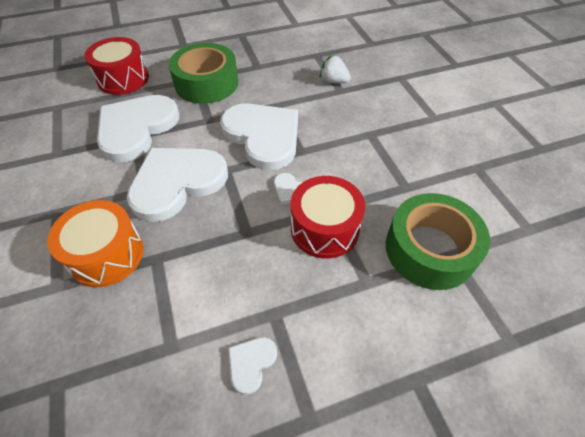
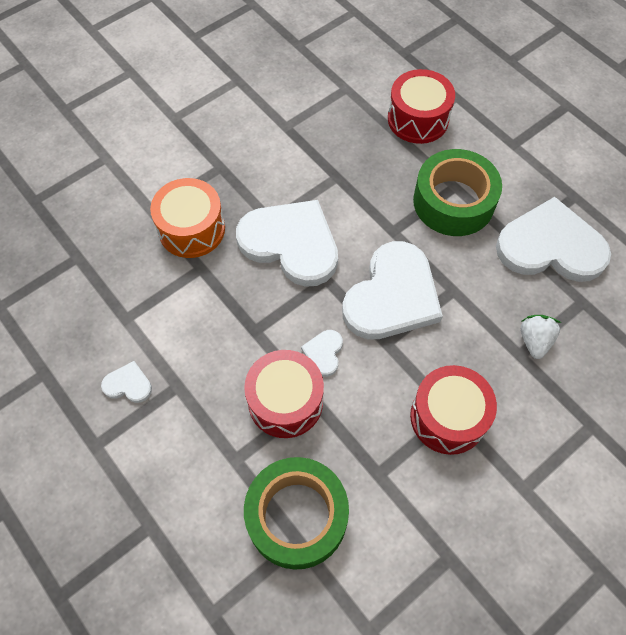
camera: 70 degrees right, 10 degrees up
(136, 128) = (348, 172): white heart -> white heart (550, 246)
(373, 137) = (448, 417): none -> red drum

